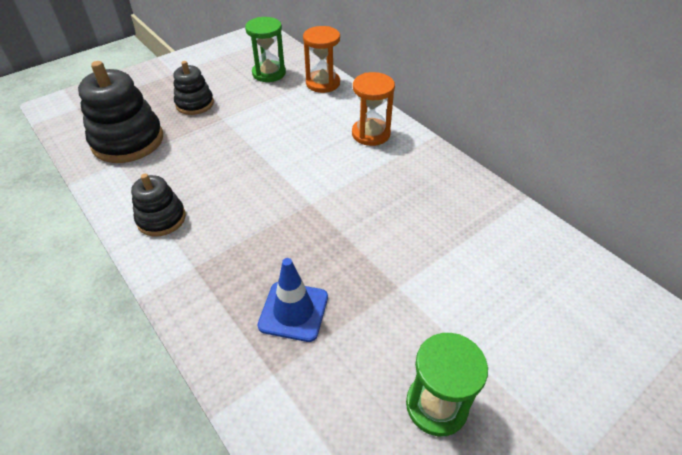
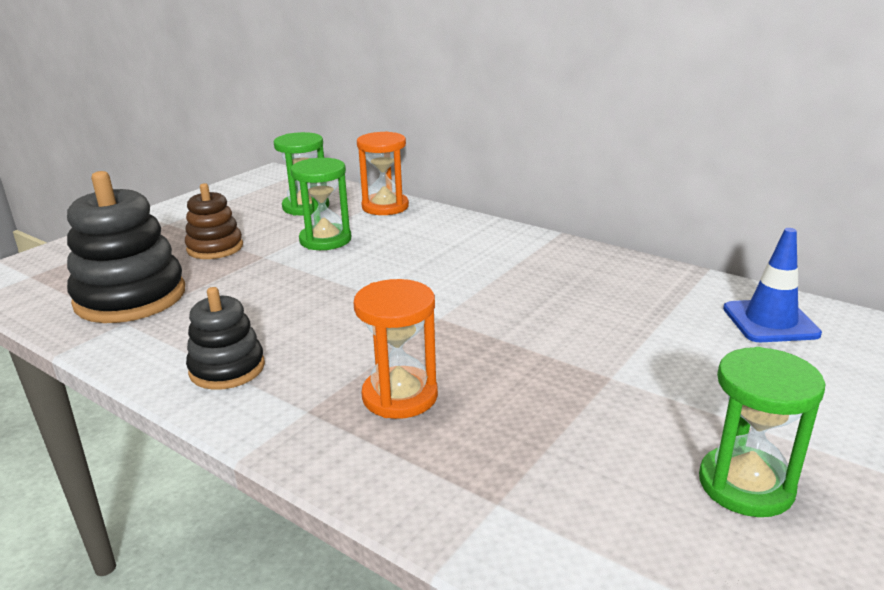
camera: 15 degrees left, 20 degrees down
(195, 104) = (215, 248): black stacking toy -> brown stacking toy
(268, 110) = (325, 240): none -> green hourglass
(293, 311) = (485, 429): blue traffic cone -> blue traffic cone (770, 321)
(371, 134) = (478, 242): orange hourglass -> orange hourglass (400, 396)

